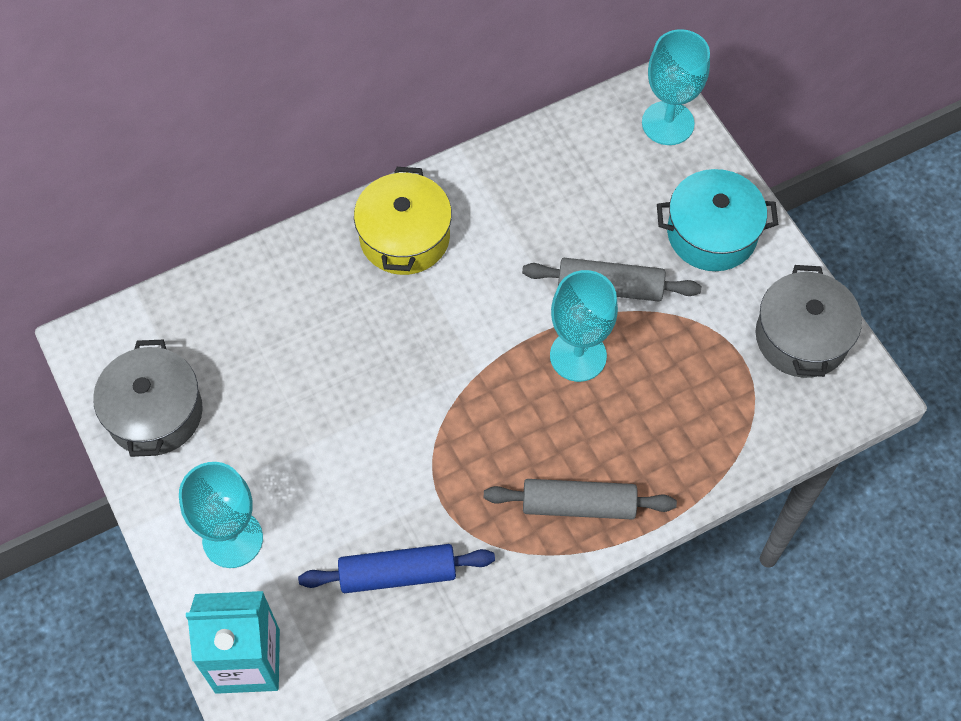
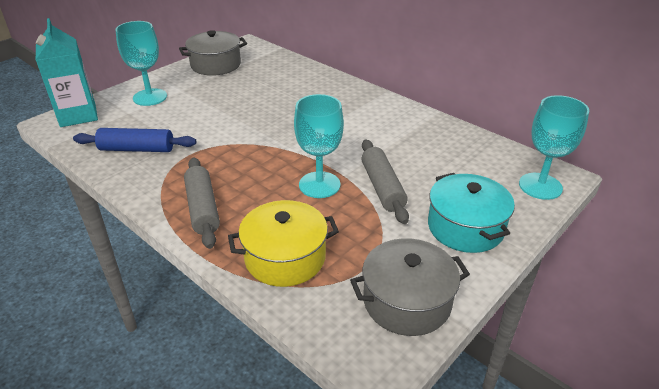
camera: 70 degrees right, 25 degrees down
(398, 574) = (137, 149): blue rolling pin -> blue rolling pin turned 60 degrees counterclockwise
(404, 237) = (363, 106): yellow pot -> yellow pot (285, 258)

